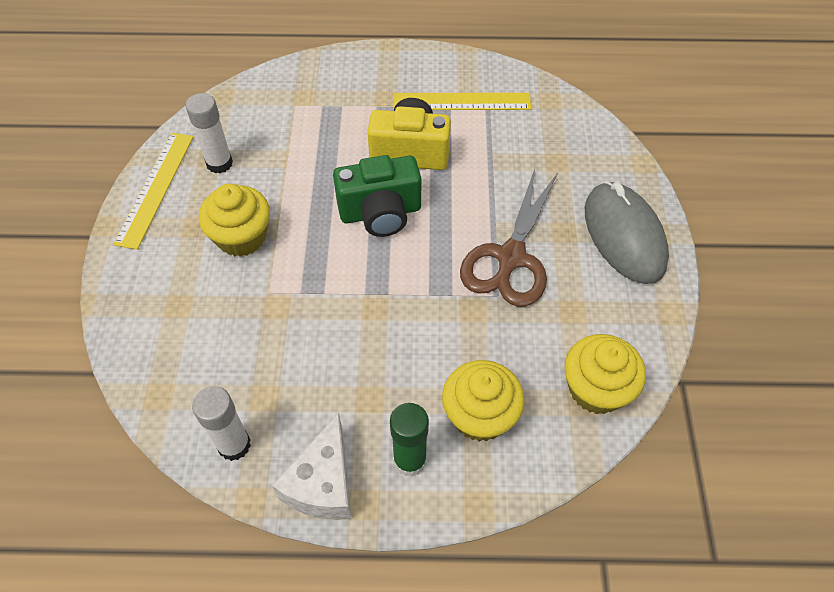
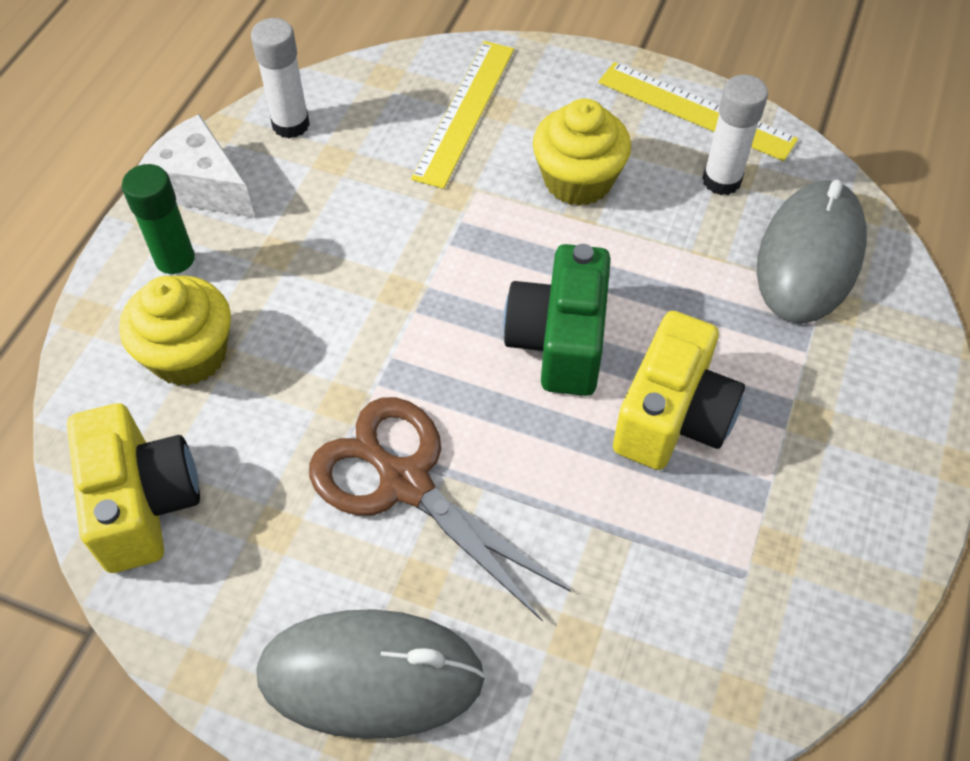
camera: 110 degrees right, 0 degrees up
(271, 114) = (809, 256): none -> grey mouse
(461, 102) = (771, 535): yellow ruler -> yellow ruler (464, 112)
(596, 389) = (143, 503): yellow cupcake -> yellow camera

